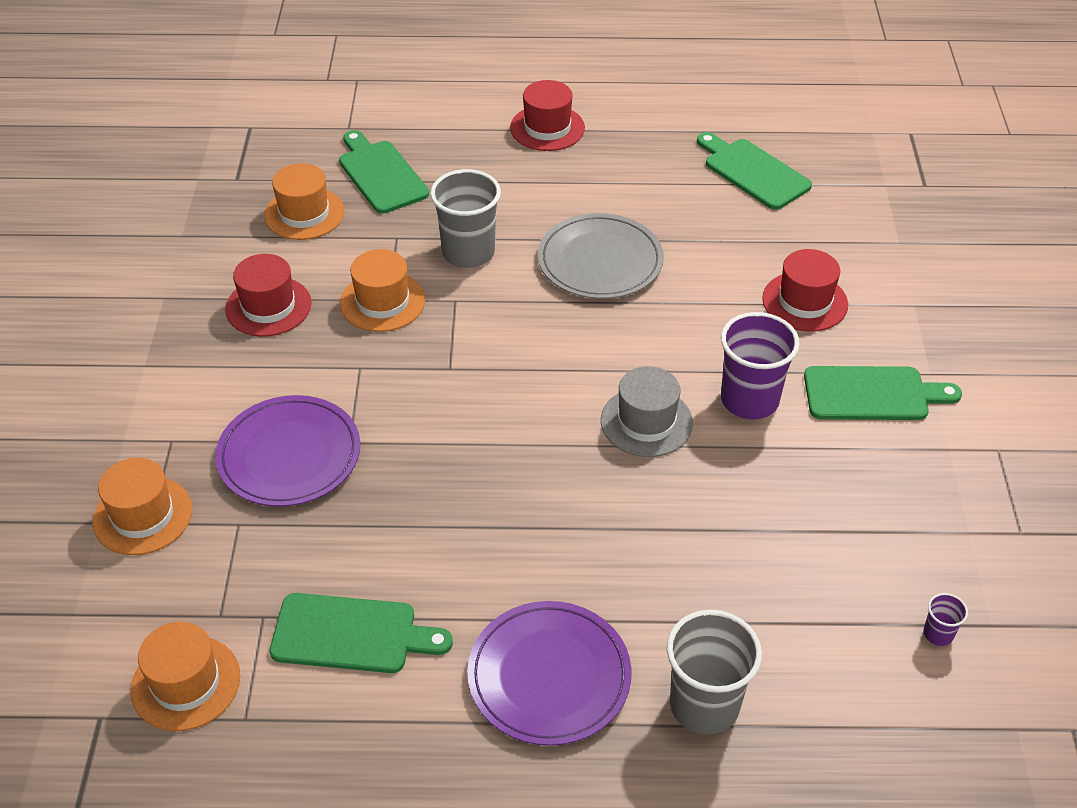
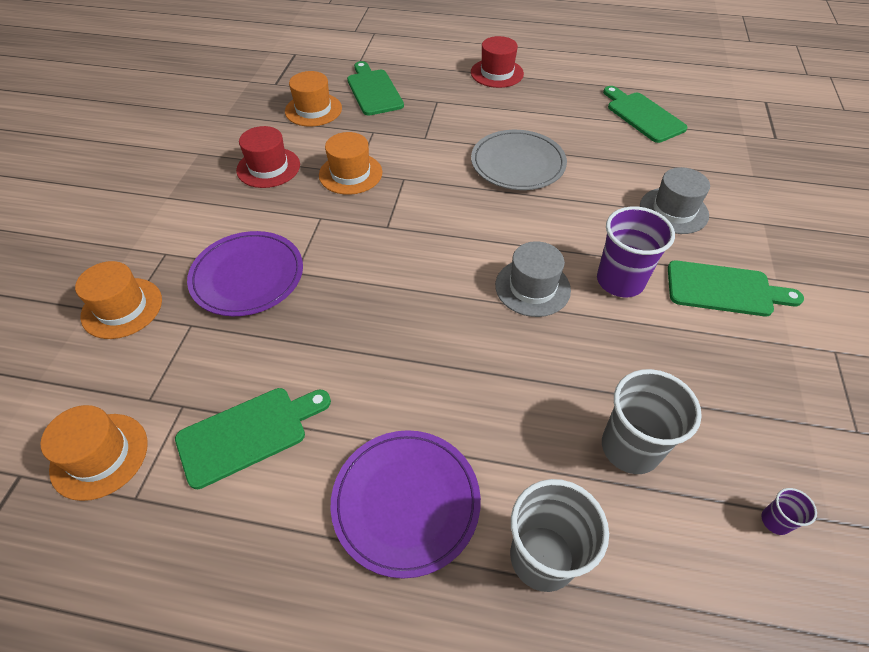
camera: 10 degrees right, 5 degrees up
(351, 634) = (248, 433): green cutting board -> green cutting board turned 45 degrees counterclockwise
(468, 252) = (422, 147): grey cup -> grey cup (630, 447)
(805, 302) = (673, 210): red hat -> grey hat

